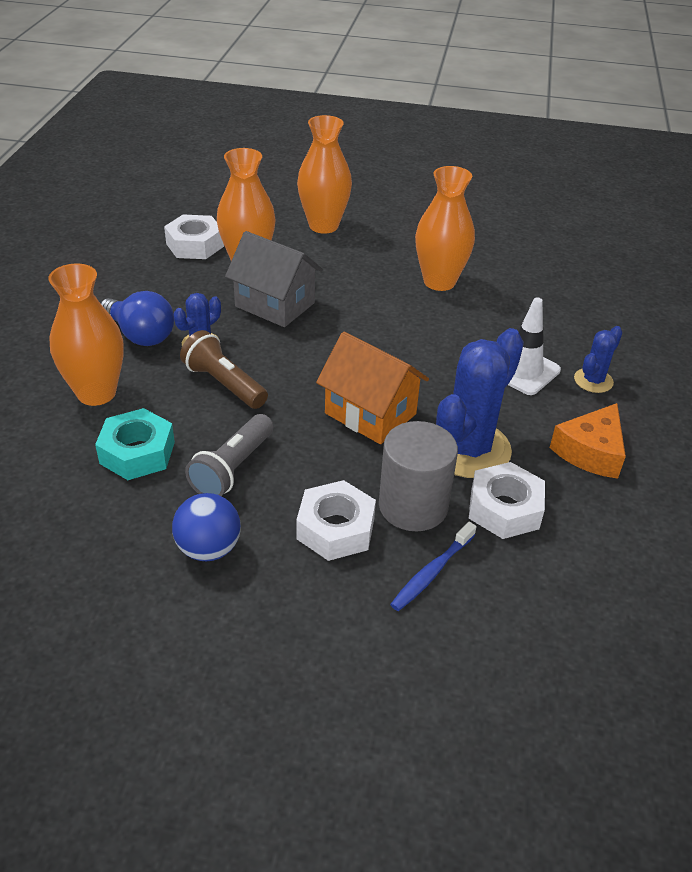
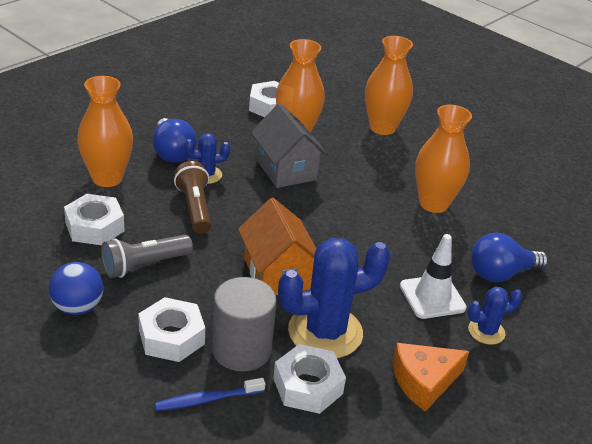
camera: 30 degrees right, 5 degrees down
(137, 452) = (95, 227): turquoise nut -> white nut
(554, 323) = (500, 274): none -> blue light bulb

